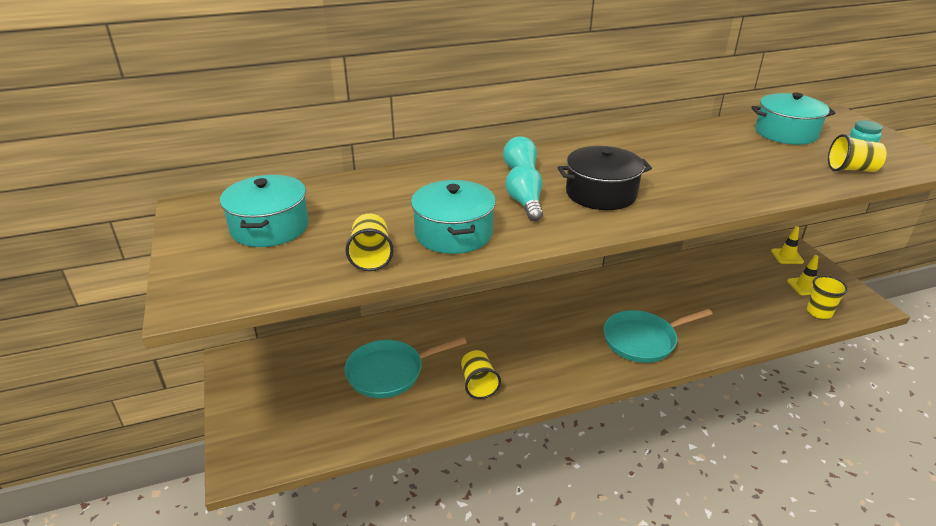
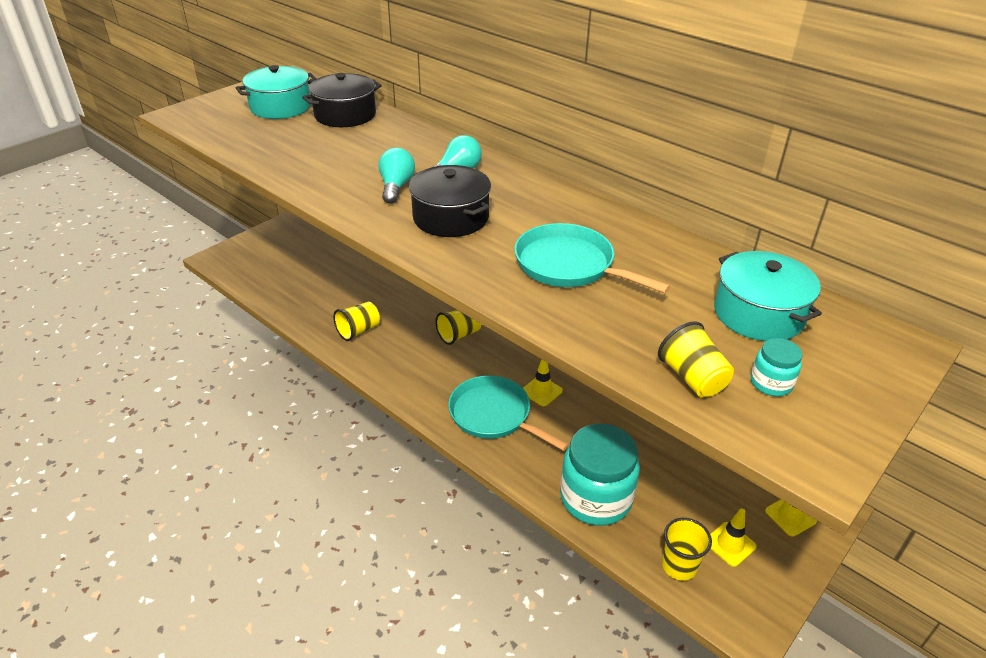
camera: 60 degrees right, 5 degrees up
(341, 196) = (345, 115): none -> black pot
(371, 256) = (265, 150): yellow cup -> yellow cup (459, 335)
(389, 372) = (343, 282): turquoise pan -> turquoise pan (569, 265)
(453, 233) = (321, 170): turquoise pot -> none
(525, 204) = (396, 187): turquoise light bulb -> turquoise light bulb turned 45 degrees counterclockwise
(627, 307) = (541, 391): none -> yellow traffic cone
(750, 323) = (595, 498): none -> turquoise jar

